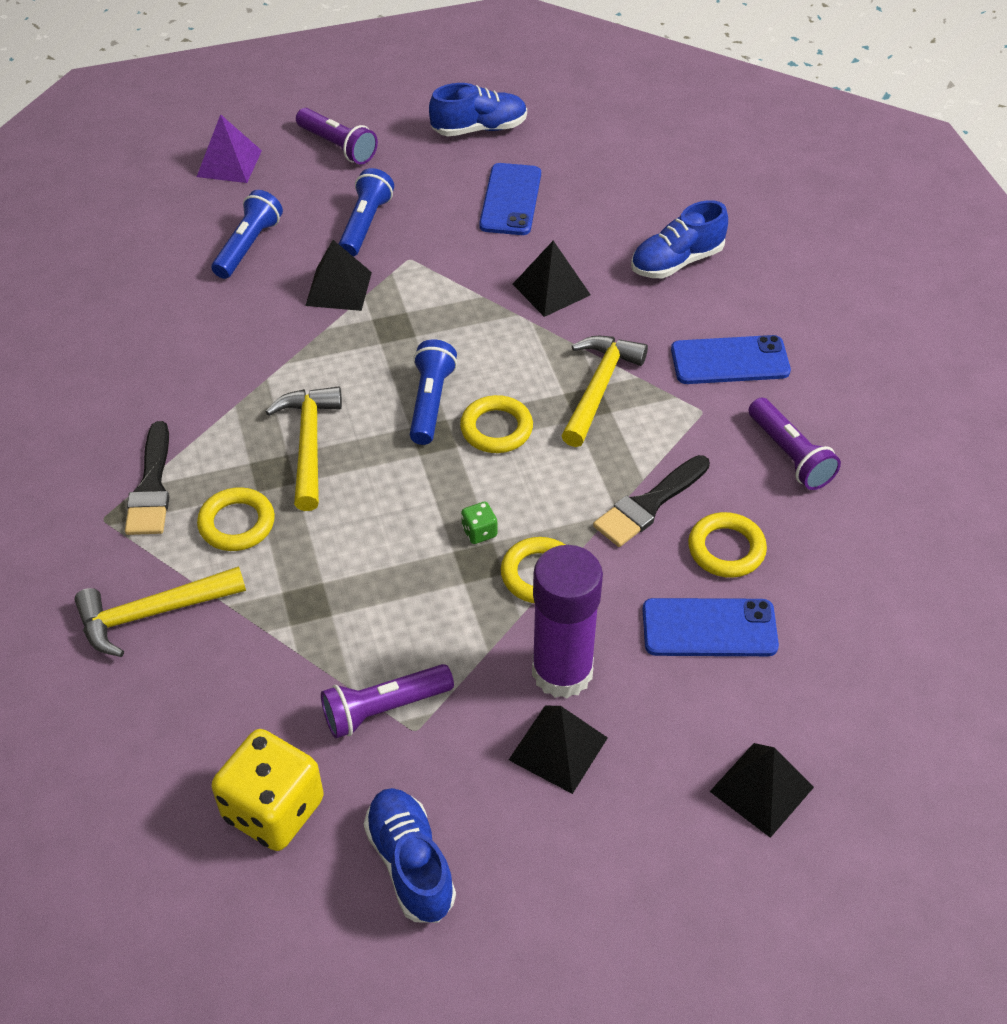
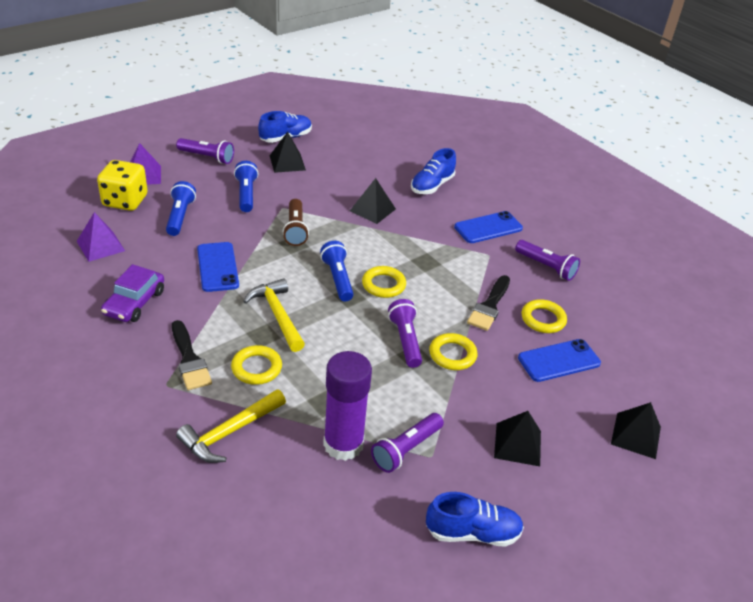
camera: 25 degrees left, 10 degrees down
(115, 275) = (101, 246): none -> purple pyramid
(119, 379) = (134, 303): none -> purple car
(273, 809) = (372, 526): yellow dice -> yellow dice (125, 201)
(338, 288) = (249, 229): black pyramid -> black pyramid (287, 163)
(409, 302) = (295, 229): none -> brown flashlight
(410, 864) = (472, 532): blue shoe -> blue shoe turned 135 degrees clockwise
(479, 532) = (405, 340): green dice -> purple flashlight
(510, 200) = (324, 169): blue phone -> blue phone (217, 267)
(562, 672) = (495, 403): purple glue stick -> purple glue stick (343, 444)
(599, 388) = (427, 253): yellow hammer -> none

